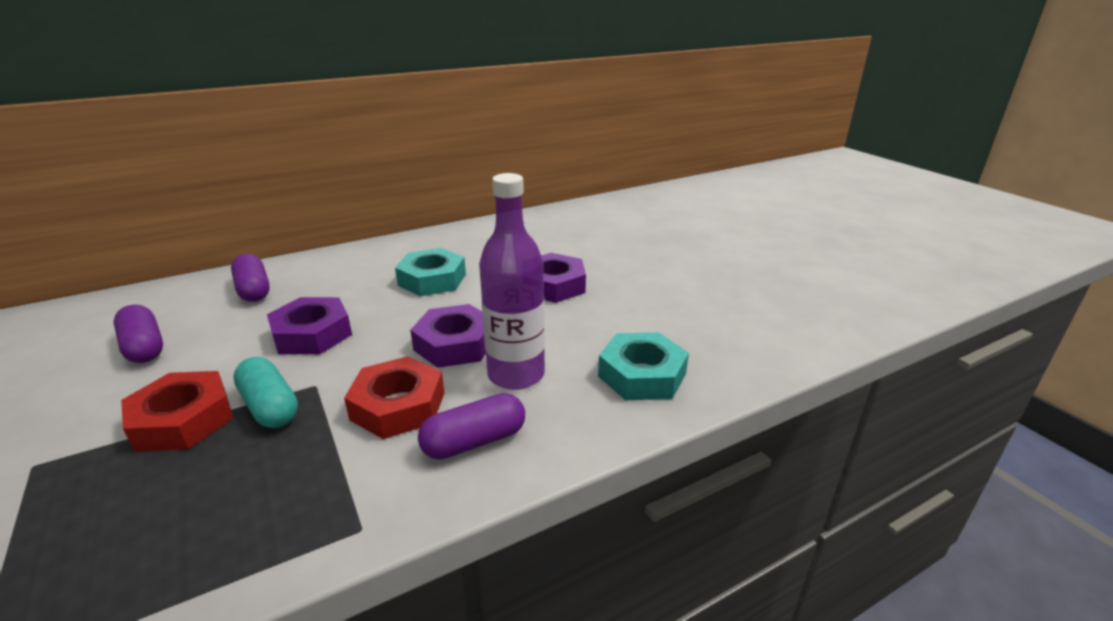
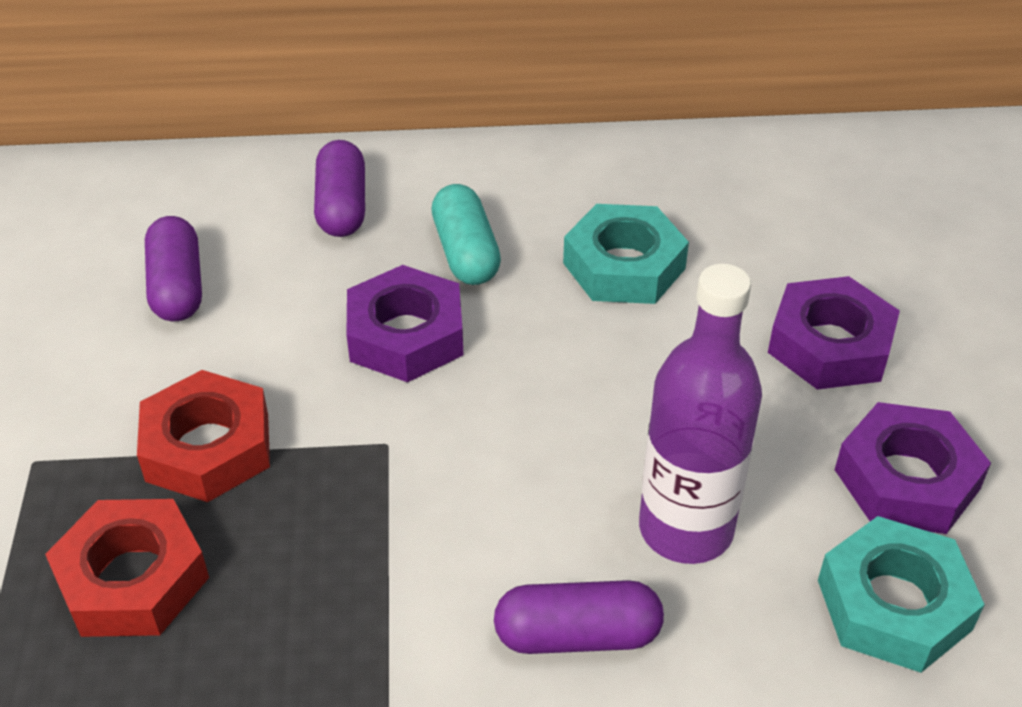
camera: 25 degrees right, 15 degrees up
(270, 407) = (319, 463): turquoise capsule -> turquoise capsule (466, 253)
(398, 406) = (491, 526): red nut -> red nut (132, 578)
(455, 344) = (613, 429): purple nut -> purple nut (906, 479)

